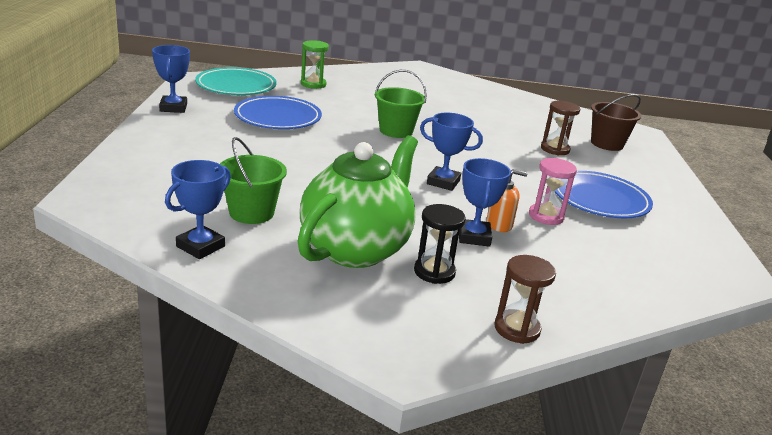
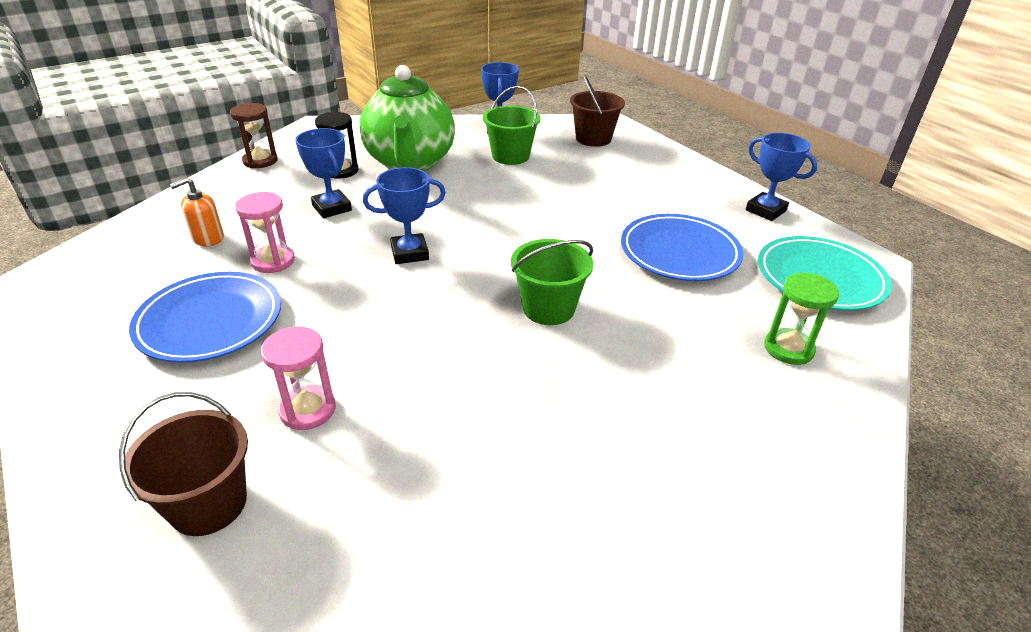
camera: 145 degrees right, 10 degrees up
(141, 193) = (593, 139): none -> brown bucket
(499, 224) = (317, 229): orange soap dispenser -> orange soap dispenser (208, 238)
(555, 149) = (308, 410): brown hourglass -> pink hourglass

